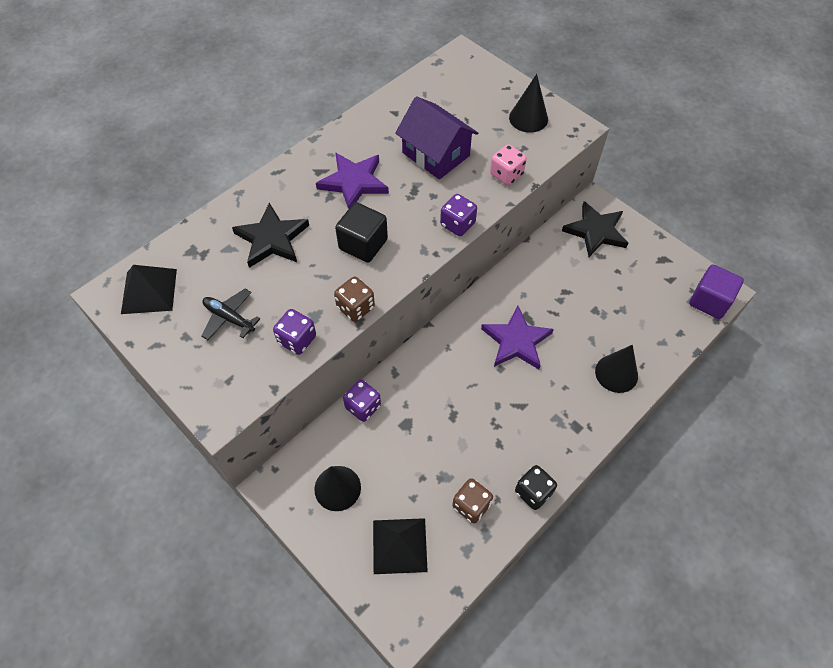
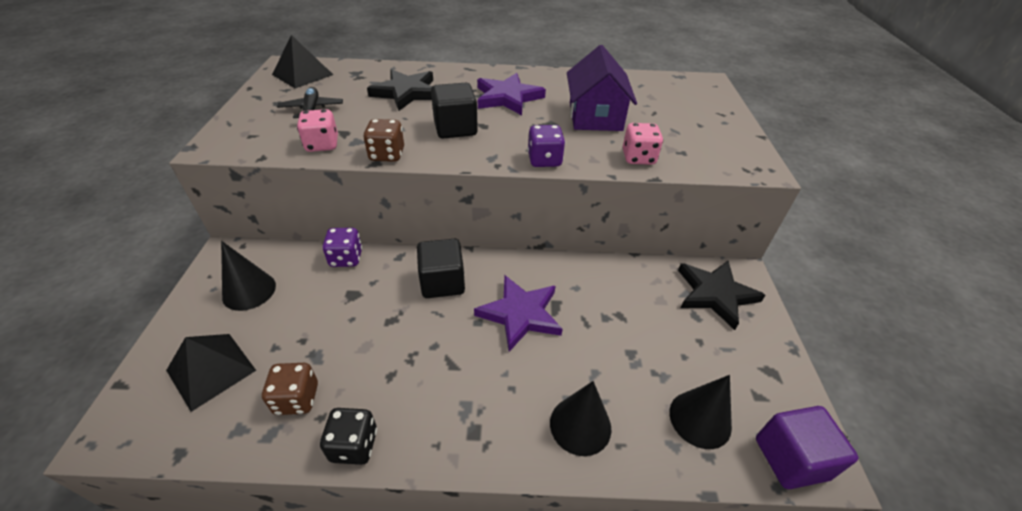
camera: 45 degrees right, 15 degrees down
(297, 340) = (322, 145): purple dice -> pink dice
(447, 364) = (442, 282): none -> black cube
(528, 118) = (716, 139): black cone -> black cone (700, 419)

